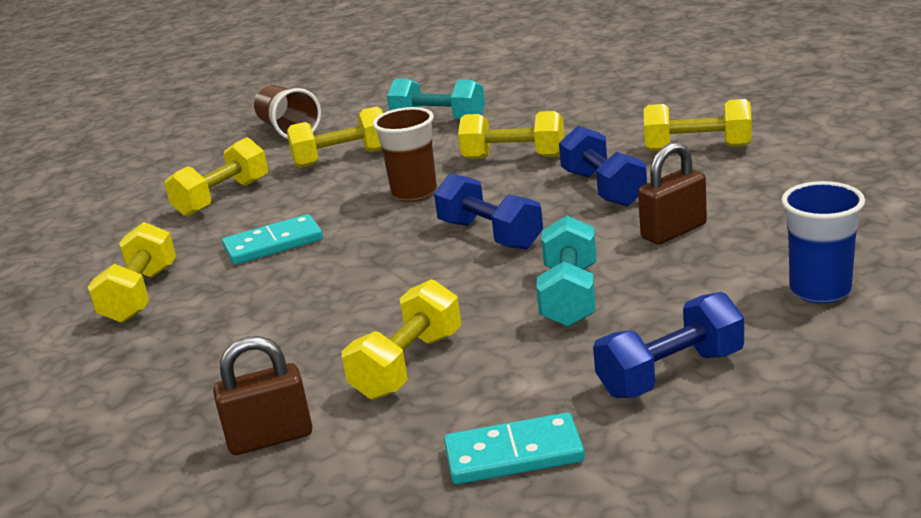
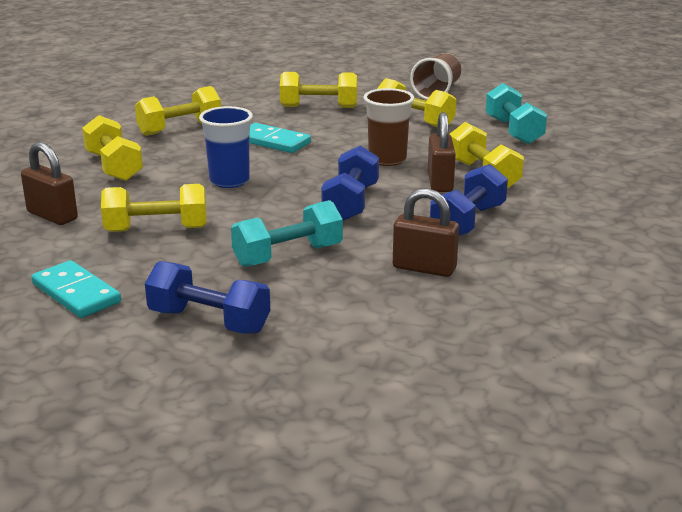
camera: 50 degrees right, 0 degrees up
(503, 180) = (440, 182): none -> brown padlock
(697, 148) = (587, 240): yellow dumbbell -> yellow dumbbell (114, 167)
(820, 290) = (383, 353): blue cup -> blue cup (229, 181)

